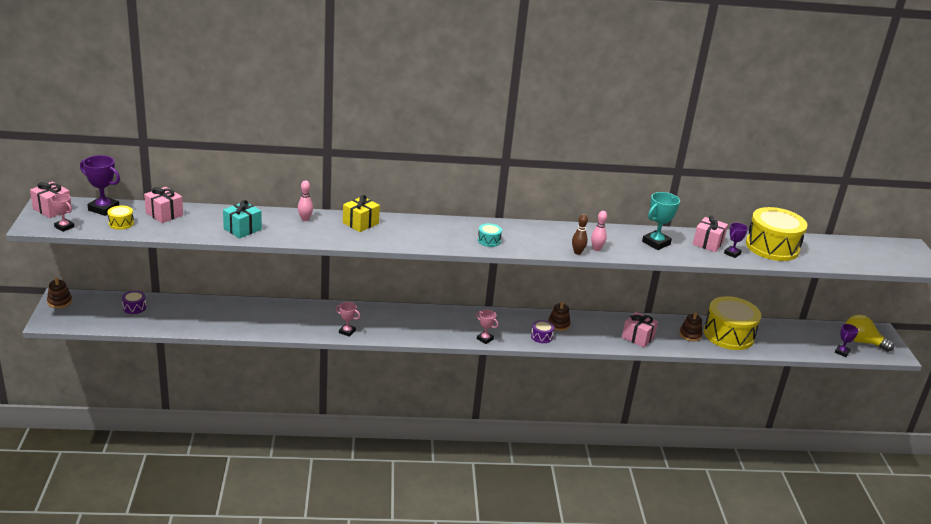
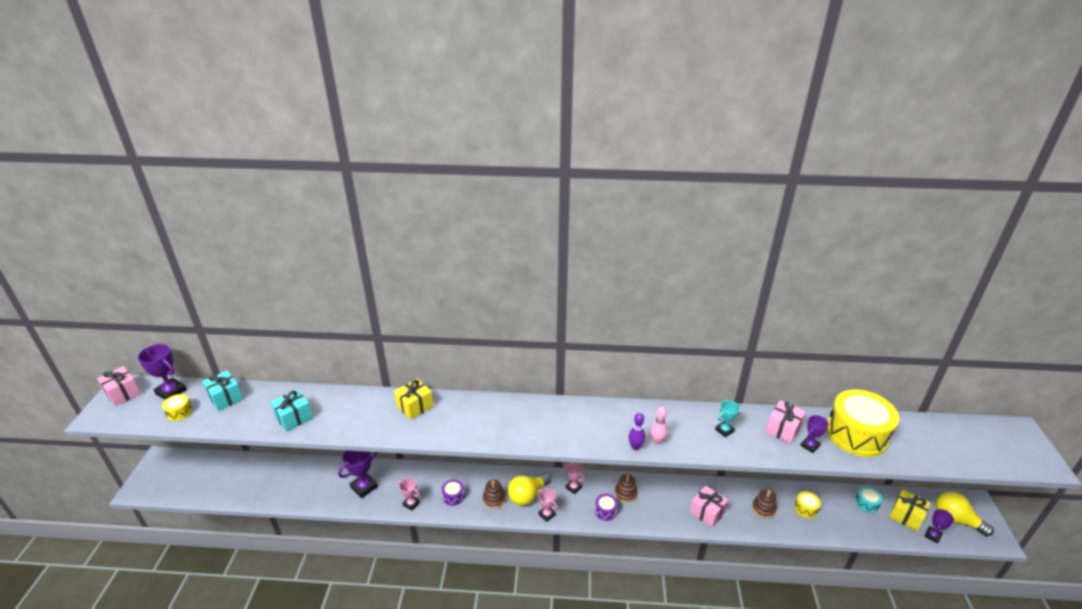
camera: 10 degrees right, 5 degrees up
(59, 302) = (156, 464): brown stacking toy -> brown stacking toy (494, 499)
(64, 227) = (123, 418): pink trophy -> pink trophy (573, 487)
(134, 307) = (220, 471): purple drum -> purple drum (453, 496)
(164, 214) = (226, 398): pink gift -> turquoise gift
(294, 319) = (364, 487): none -> purple trophy
(305, 219) = (361, 402): pink bowling pin -> none
(463, 326) = (527, 495): none -> yellow light bulb
(489, 241) = (542, 430): turquoise drum -> turquoise drum (866, 503)
(577, 252) = (635, 447): brown bowling pin -> purple bowling pin
(656, 243) = (724, 430): turquoise trophy -> turquoise trophy, size x0.61
(728, 335) = (805, 508): yellow drum -> yellow drum, size x0.42
(819, 340) = (906, 516): none -> yellow gift

